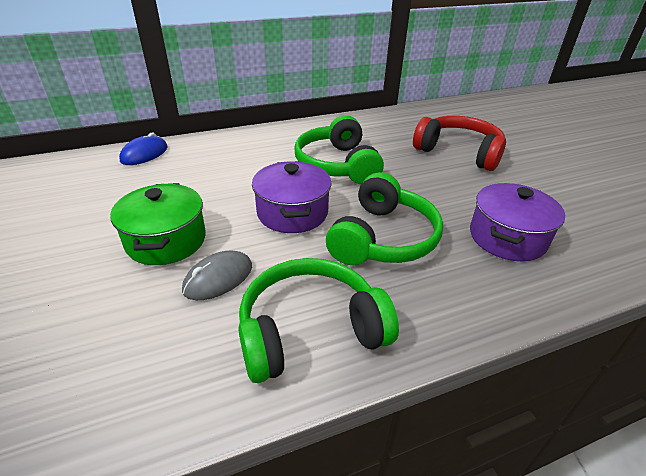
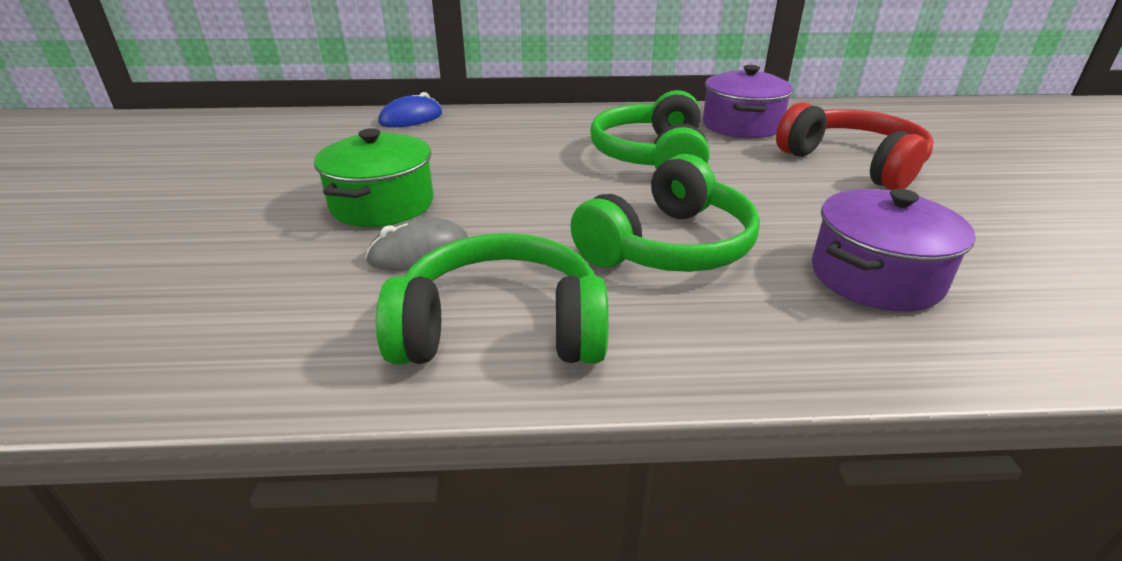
camera: 20 degrees right, 5 degrees down
(292, 213) = (556, 199): purple pot -> purple pot (741, 125)

